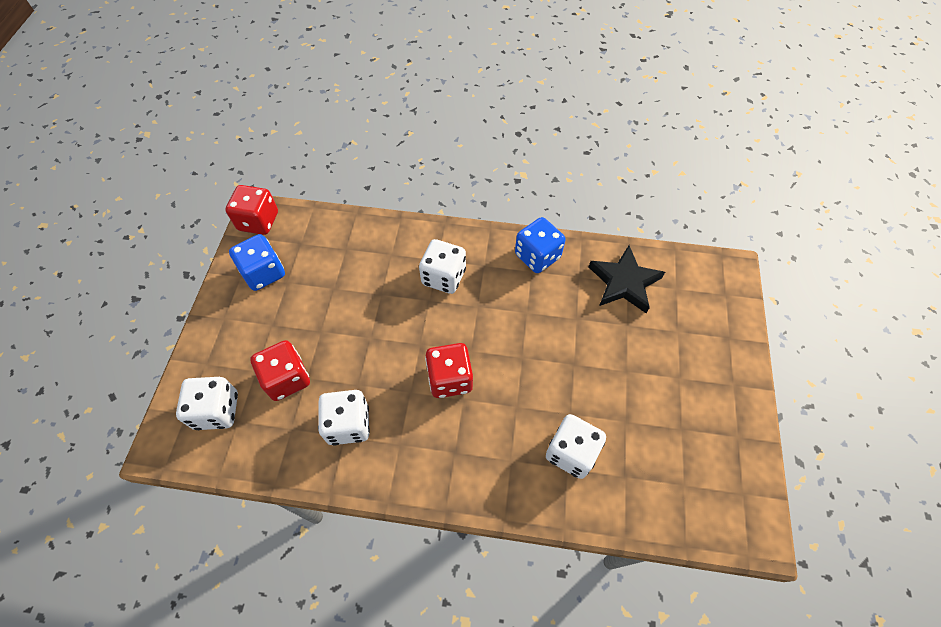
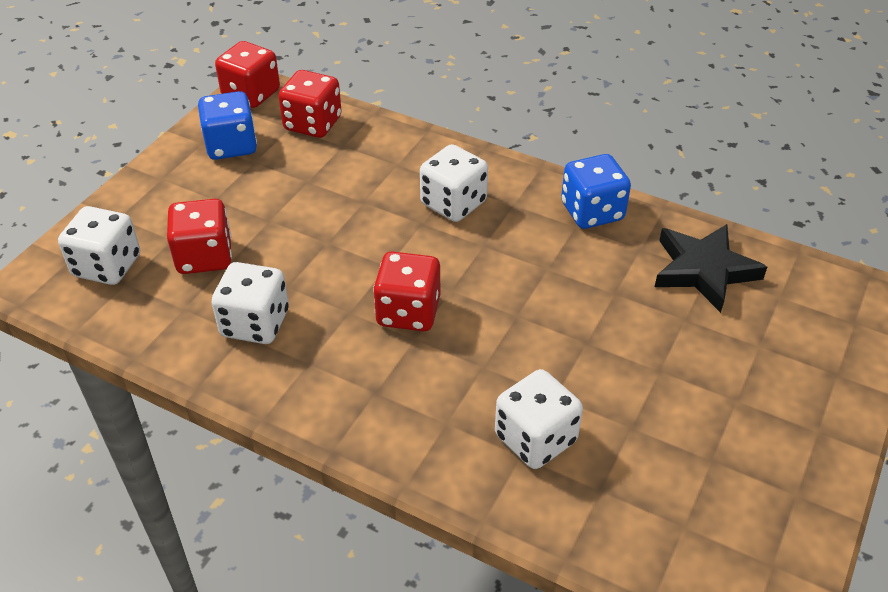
camera: 20 degrees right, 15 degrees down
(316, 236) = (313, 124): none -> red dice

